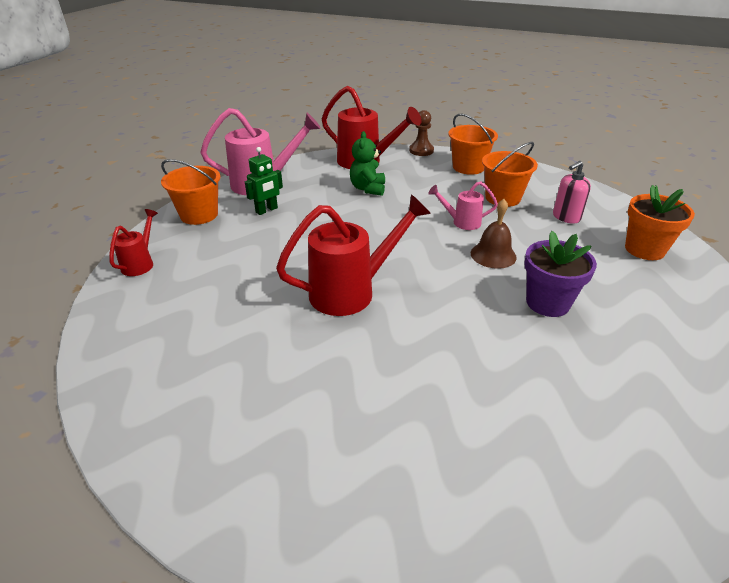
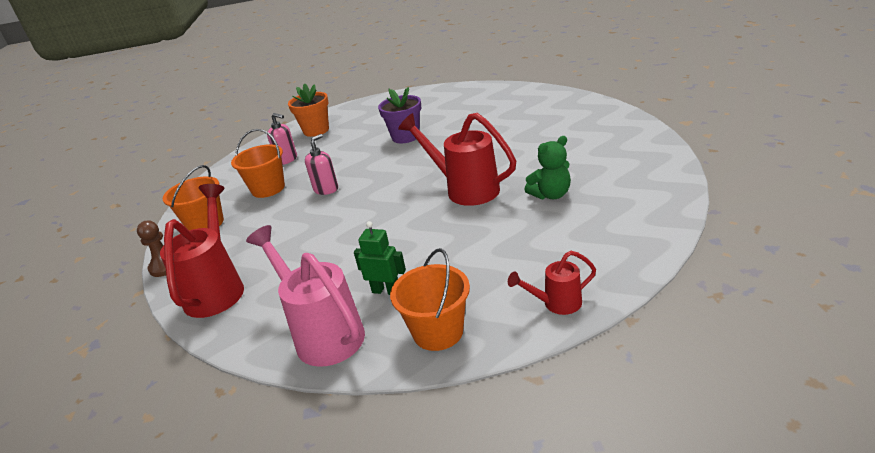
camera: 115 degrees left, 5 degrees down
(368, 189) = (290, 255): green teddy bear -> green teddy bear (551, 195)
(462, 222) = (326, 189): pink watering can -> pink soap dispenser
(493, 255) = (366, 165): brown bell -> none

